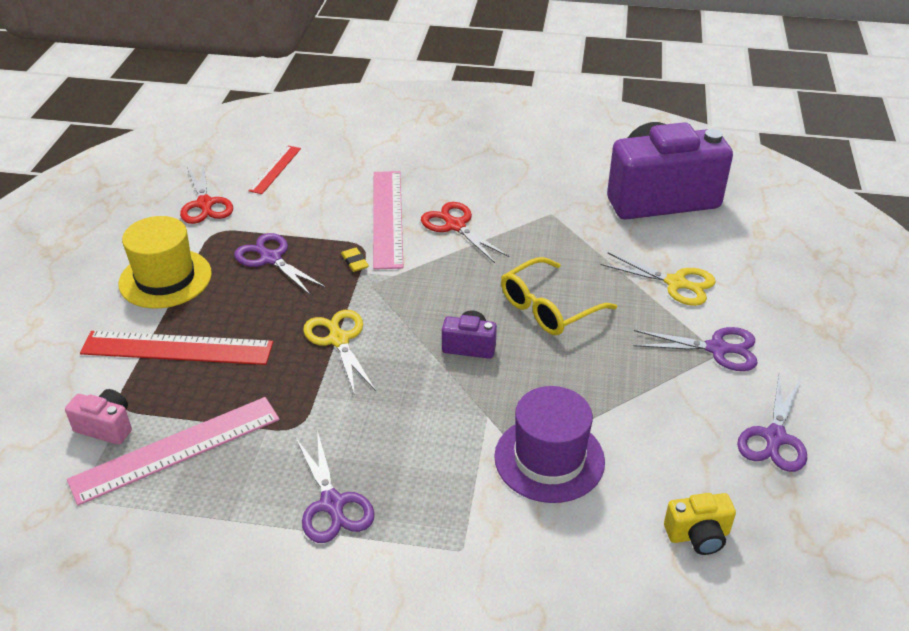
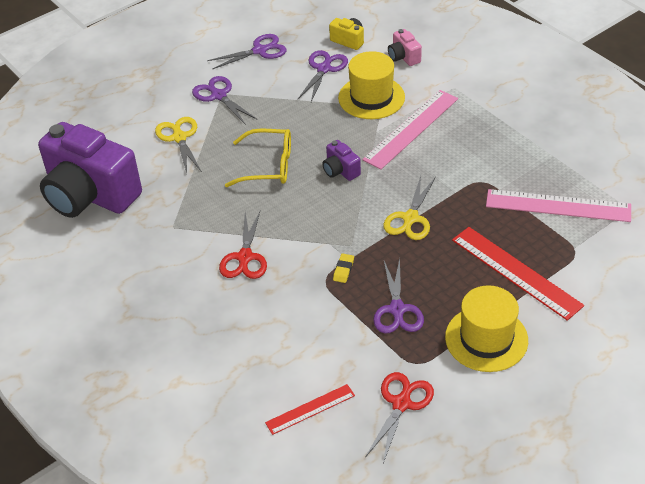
camera: 135 degrees left, 5 degrees up
(106, 427) = (592, 242): pink camera -> pink camera (403, 57)
(332, 504) = (496, 135): purple scissors -> purple scissors (324, 69)
(388, 218) = (280, 294): pink ruler -> pink ruler (411, 129)
(549, 459) = (371, 97): purple hat -> yellow hat

